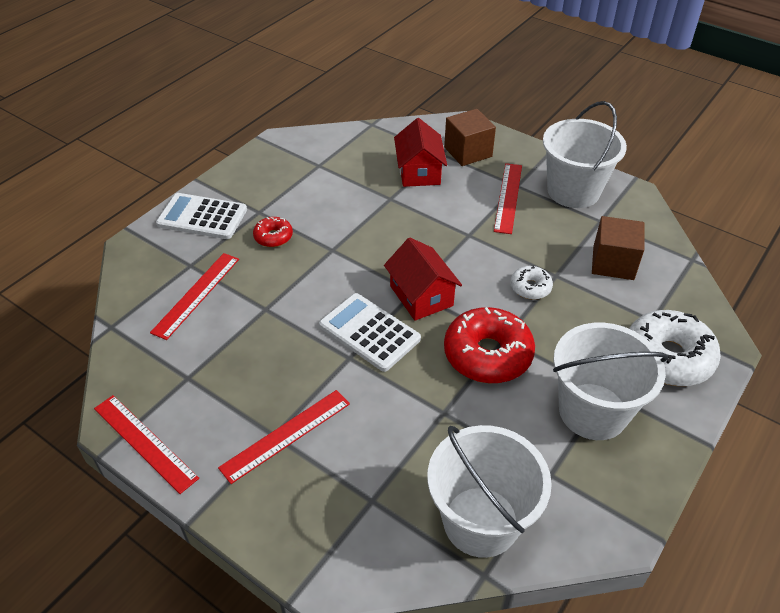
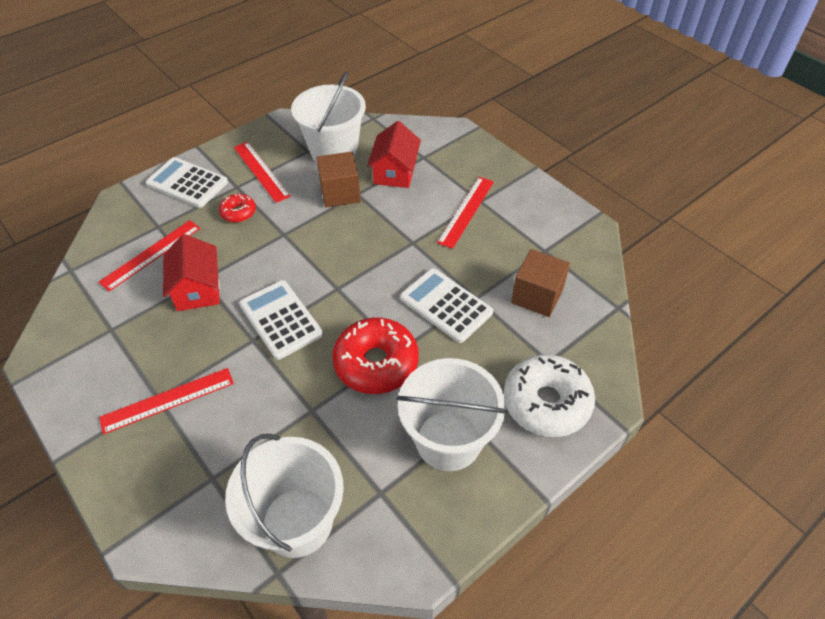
camera: 15 degrees right, 5 degrees up
(144, 442) = (52, 380): red ruler -> red ruler (261, 171)
(421, 296) = (342, 294): red house -> red house (198, 289)
(468, 152) = (449, 159): brown cube -> brown cube (340, 193)
(530, 287) = (446, 305): white donut -> white calculator
(573, 191) = (532, 216): white bucket -> white bucket (334, 151)

